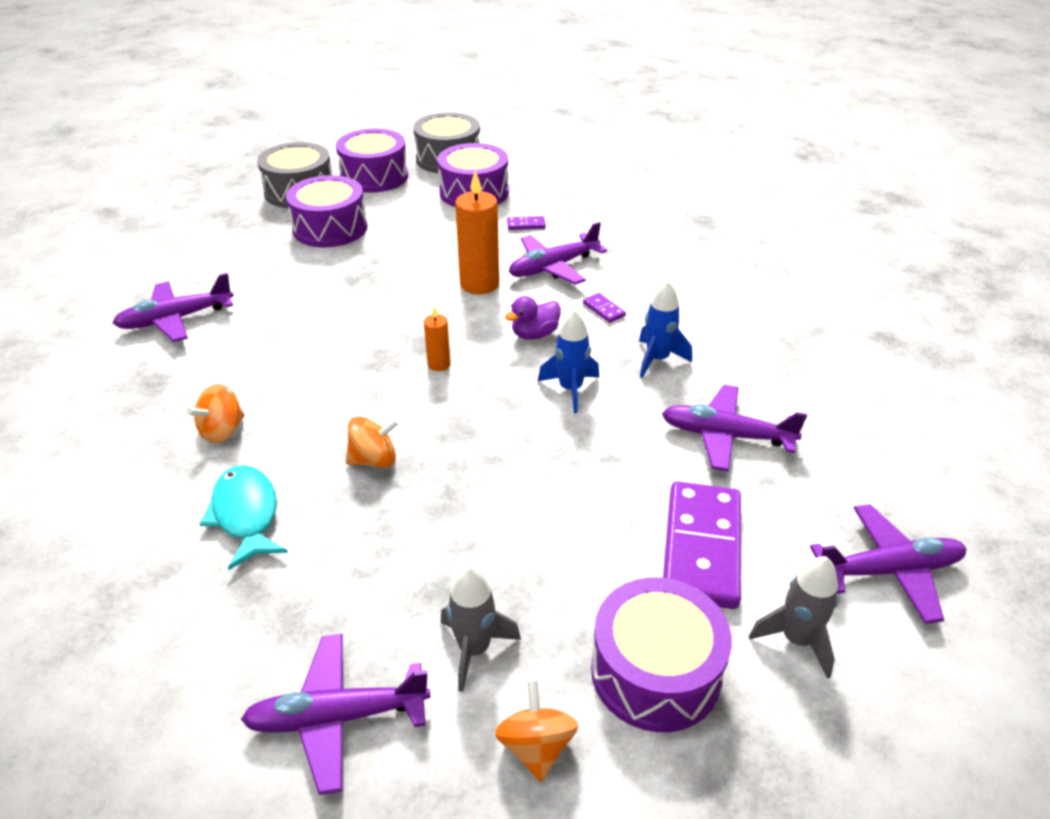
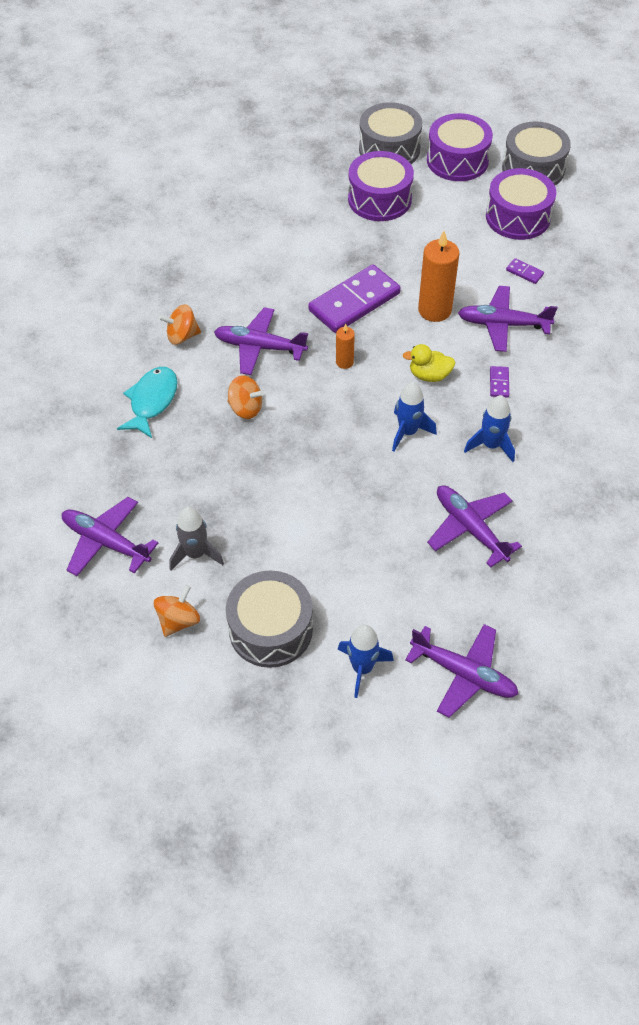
camera: 40 degrees right, 15 degrees up
(176, 319) = (219, 231): purple plane -> purple plane (259, 347)
(534, 334) = (429, 375): purple duck -> yellow duck
(655, 672) = (270, 629): purple drum -> grey drum
(701, 547) = (371, 584): purple domino -> purple domino (354, 302)
(796, 640) = (362, 668): grey rocket -> blue rocket

